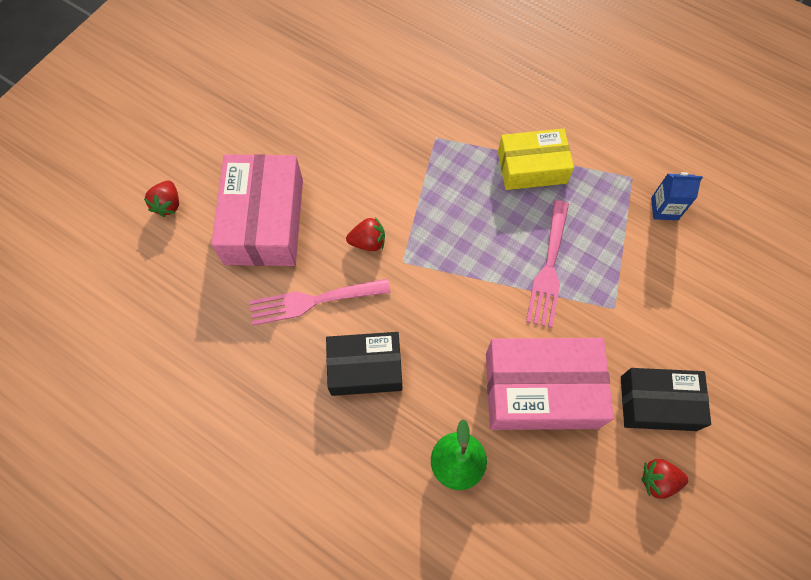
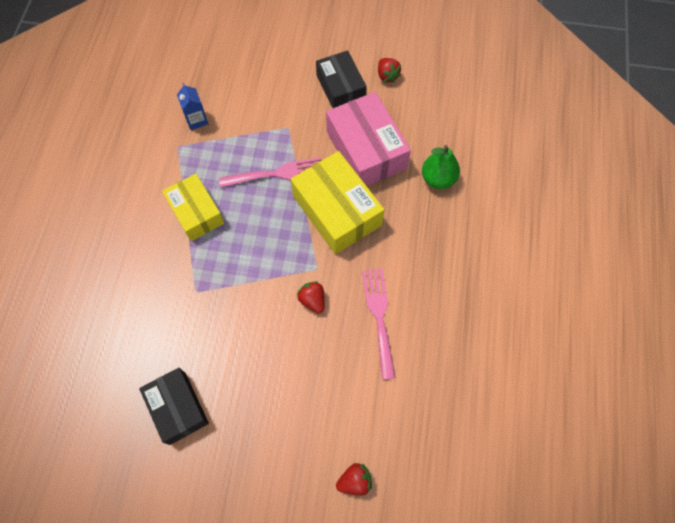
camera: 115 degrees left, 0 degrees up
(264, 221) = (332, 389): pink box -> none
(313, 301) = (379, 316): pink fork -> pink fork turned 150 degrees counterclockwise
(365, 368) = (408, 258): black box -> black box (177, 408)
(467, 315) = (337, 210): none -> yellow box

